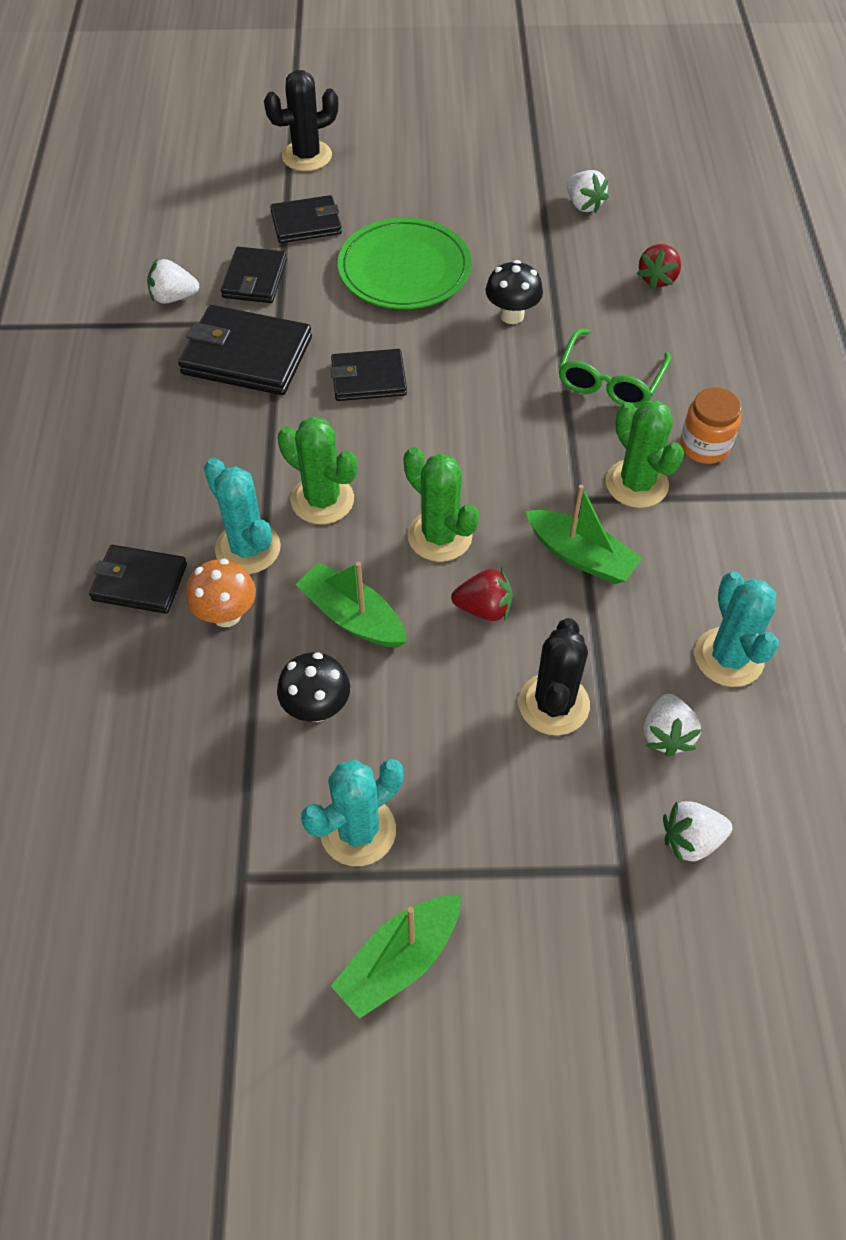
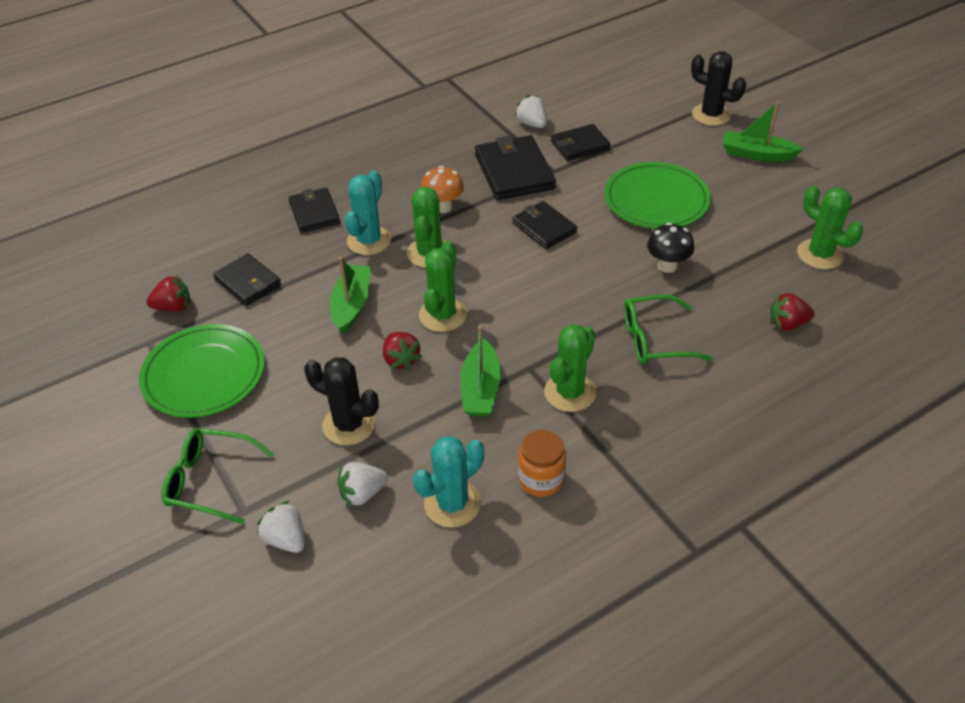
camera: 60 degrees right, 10 degrees down
(194, 822) = (173, 307): none -> red strawberry
(226, 615) = (316, 255): orange mushroom -> orange mushroom (443, 207)
(306, 223) = (650, 142): black wallet -> black wallet (248, 282)
(316, 708) = (276, 320): black mushroom -> none
(358, 831) = (204, 374): turquoise cactus -> green plate
(399, 960) = (129, 429): green boat -> green boat (757, 154)
(551, 892) = (209, 480): none -> green glasses
(554, 704) = (349, 425): black cactus -> black cactus turned 45 degrees clockwise
(583, 205) = (820, 254): white strawberry -> green cactus
(704, 446) = (640, 416): orange jar -> orange jar (541, 479)

